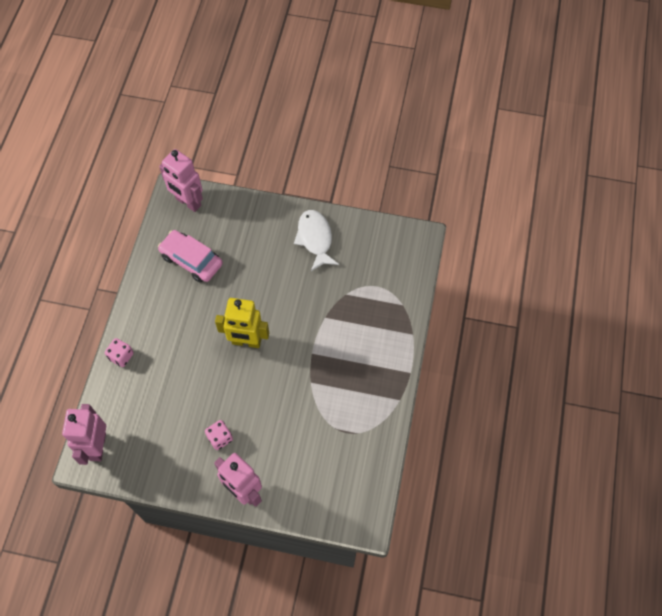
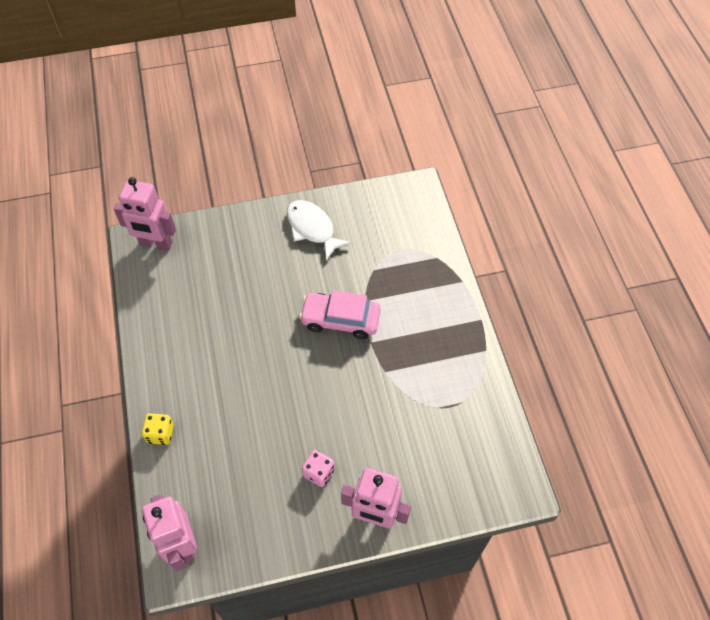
camera: 25 degrees left, 5 degrees down
(121, 356) = (160, 433): pink dice -> yellow dice
(191, 260) = (190, 301): pink car -> pink car (340, 320)
(246, 342) = (294, 359): yellow robot -> none

